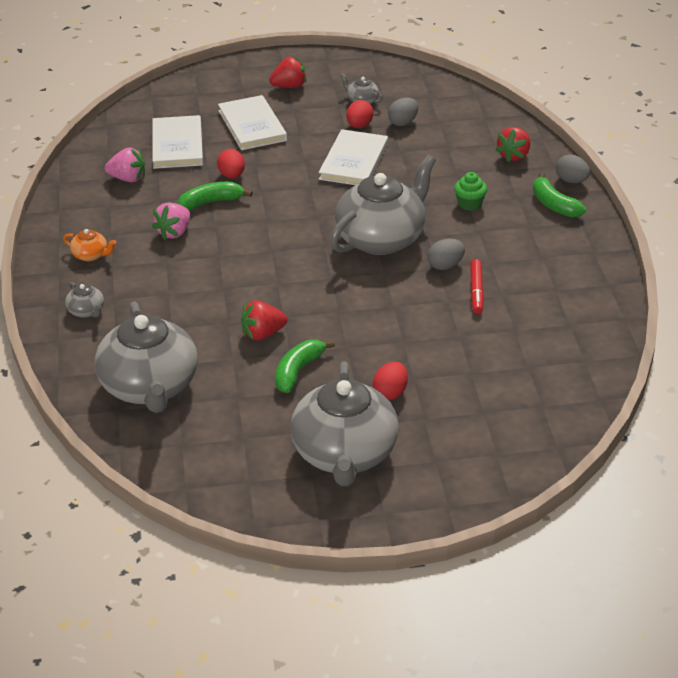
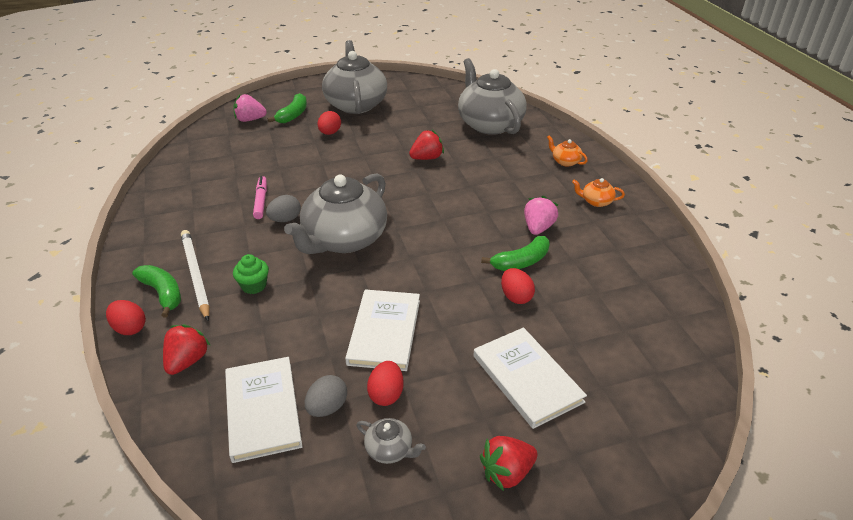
camera: 170 degrees right, 0 degrees up
(86, 311) = (565, 161): grey teapot -> orange teapot
(128, 179) = (623, 282): pink strawberry -> pink strawberry (250, 120)
(177, 145) = (601, 335): white book -> white book (263, 410)
(298, 371) = (394, 139): green banana -> green banana (293, 115)
(476, 291) = (261, 201): red marker -> pink marker
(528, 217) = (195, 275): none -> white pencil
(571, 181) = (130, 328): grey egg -> red egg

